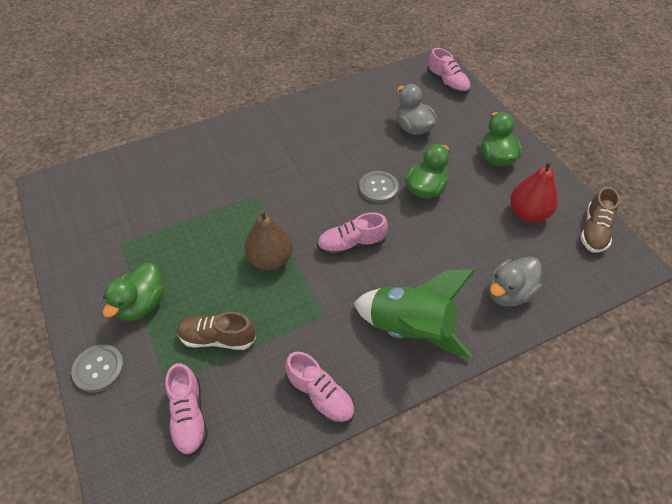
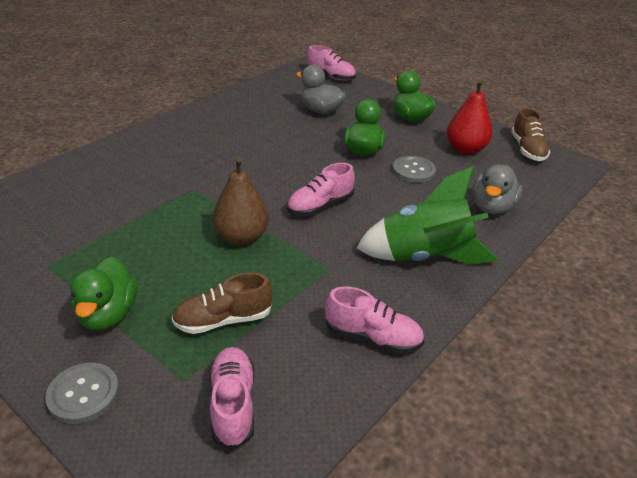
camera: 25 degrees left, 15 degrees down
(188, 416) = (233, 404): pink shoe -> pink shoe turned 150 degrees counterclockwise
(378, 188) = (317, 158): grey button -> grey button (413, 171)

